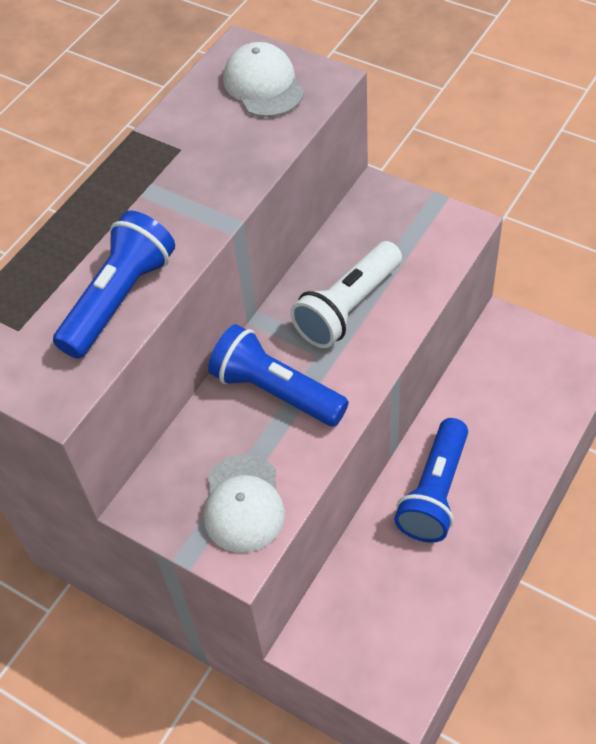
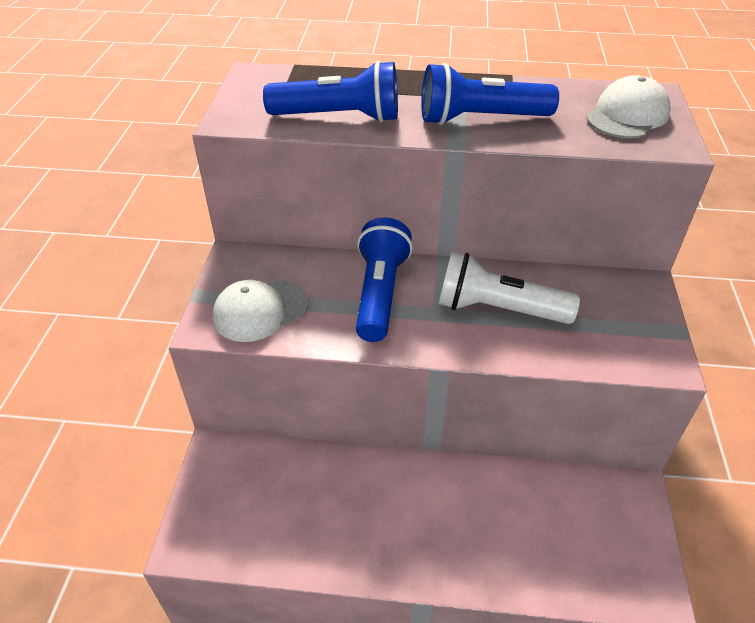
camera: 60 degrees right, 10 degrees down
(435, 492) = (406, 497): blue flashlight -> blue flashlight (480, 119)

